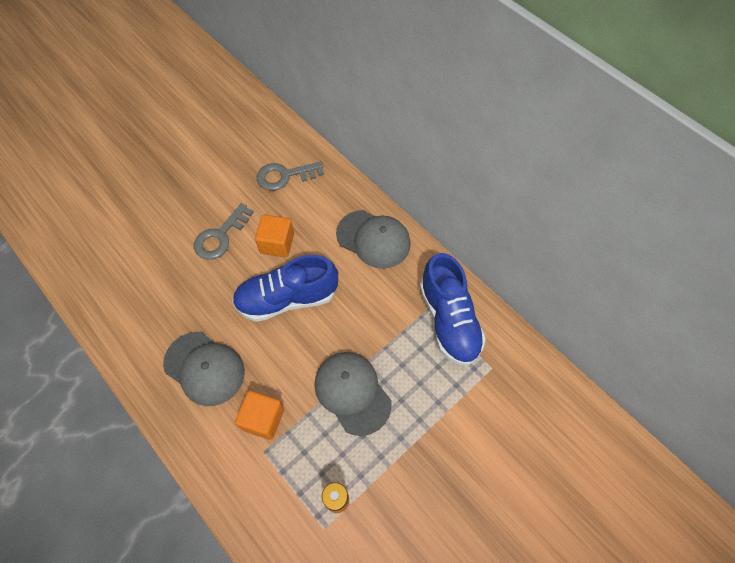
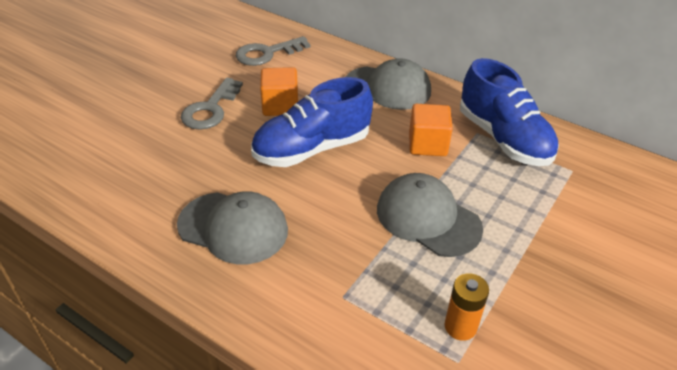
camera: 15 degrees left, 20 degrees down
(263, 419) = (329, 263): orange cube -> orange cube (427, 144)

